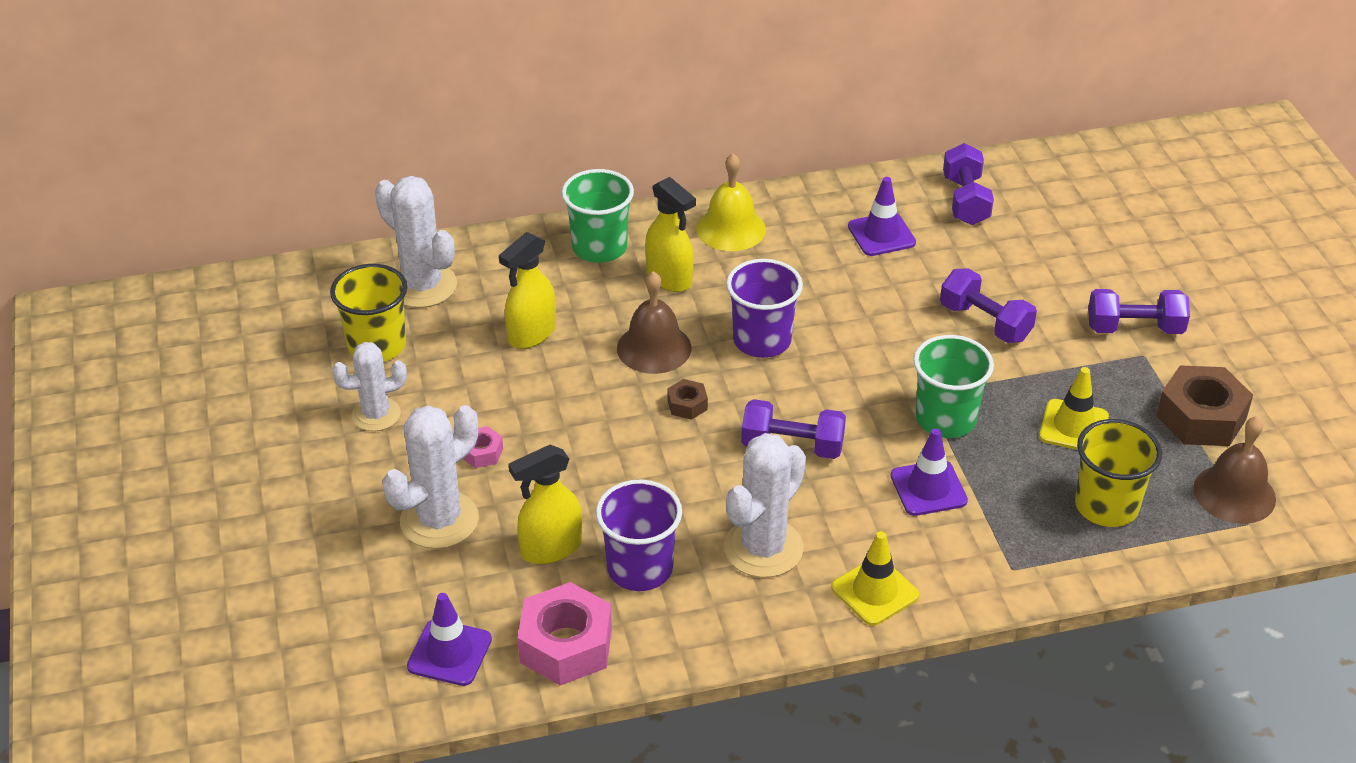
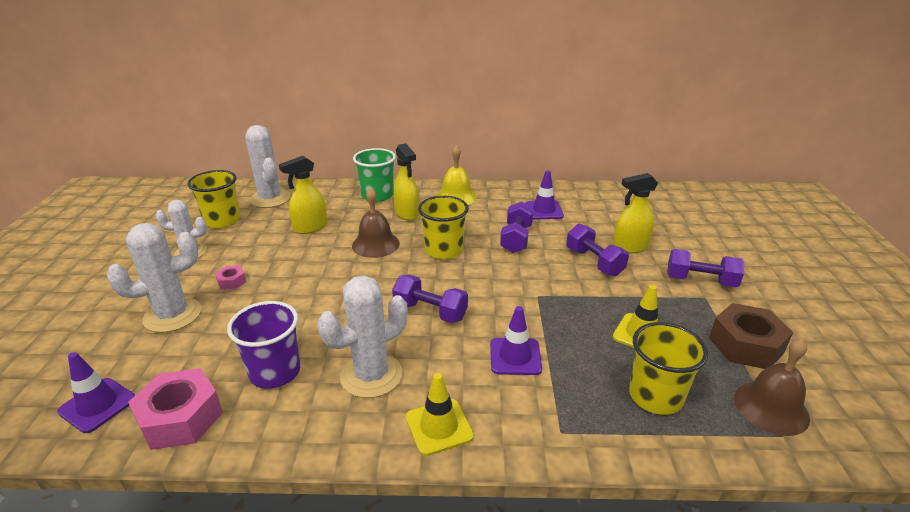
camera: 15 degrees right, 10 degrees down
(550, 548) = (226, 346): yellow spray bottle -> yellow spray bottle (630, 247)
(687, 405) = (376, 277): brown nut -> none
(762, 340) = (443, 250): purple cup -> yellow cup
(945, 419) = (546, 313): green cup -> none
(965, 200) = (602, 202): purple dumbbell -> purple dumbbell (516, 239)

